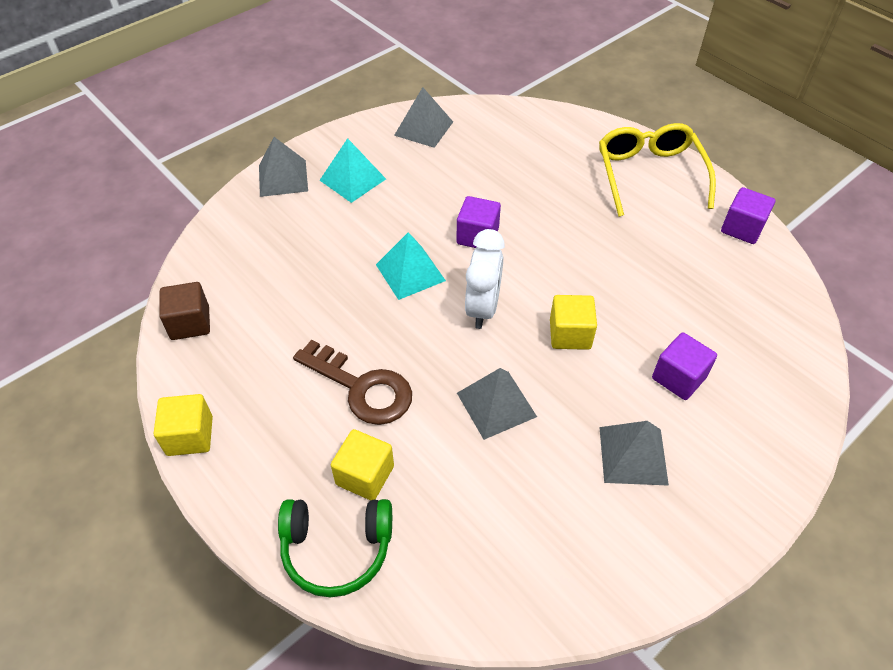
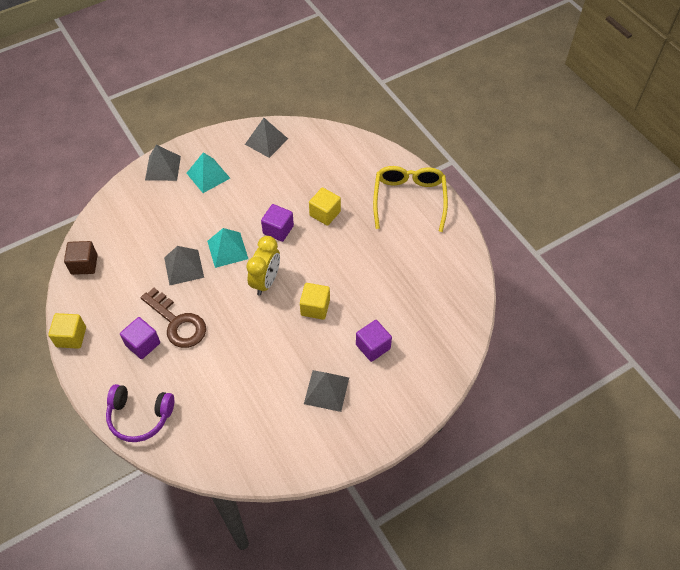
camera: 10 degrees right, 5 degrees up
(337, 549) = (140, 416): green headphones -> purple headphones
(365, 475) = (166, 377): yellow cube -> yellow cube (325, 213)
(482, 308) = (266, 281): white clock -> yellow clock
(496, 404) = (255, 346): grey pyramid -> grey pyramid (184, 267)
(742, 228) = (456, 249): purple cube -> purple cube (143, 344)

